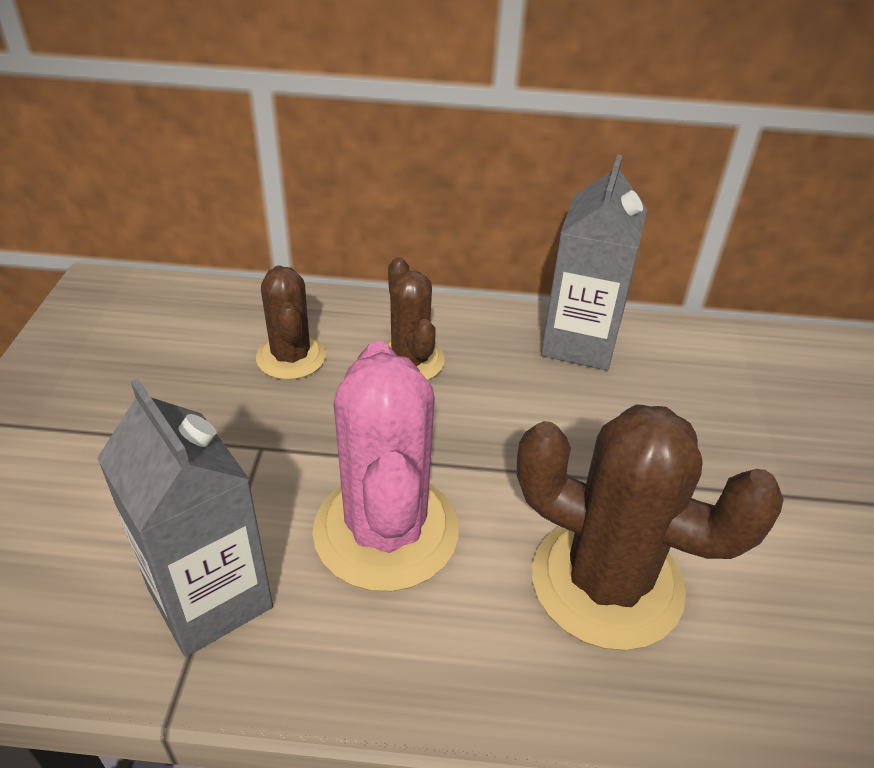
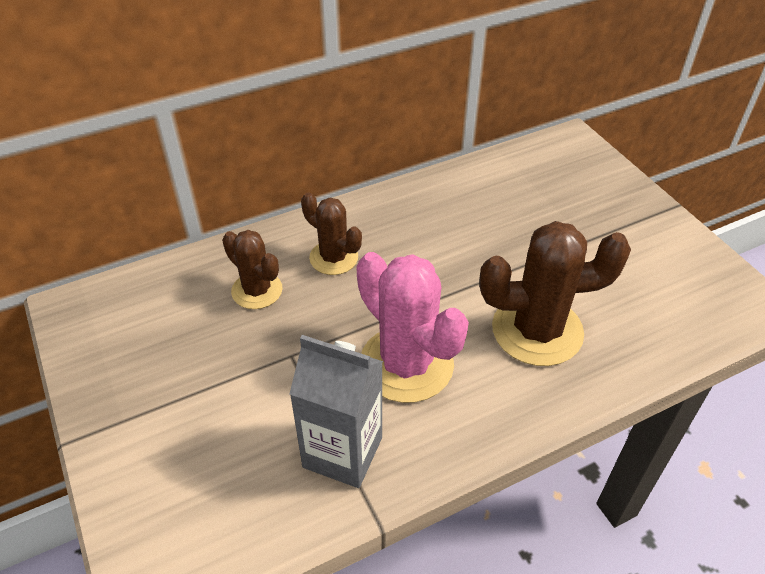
camera: 30 degrees left, 5 degrees up
(579, 343) = (423, 200): grey carton -> none

